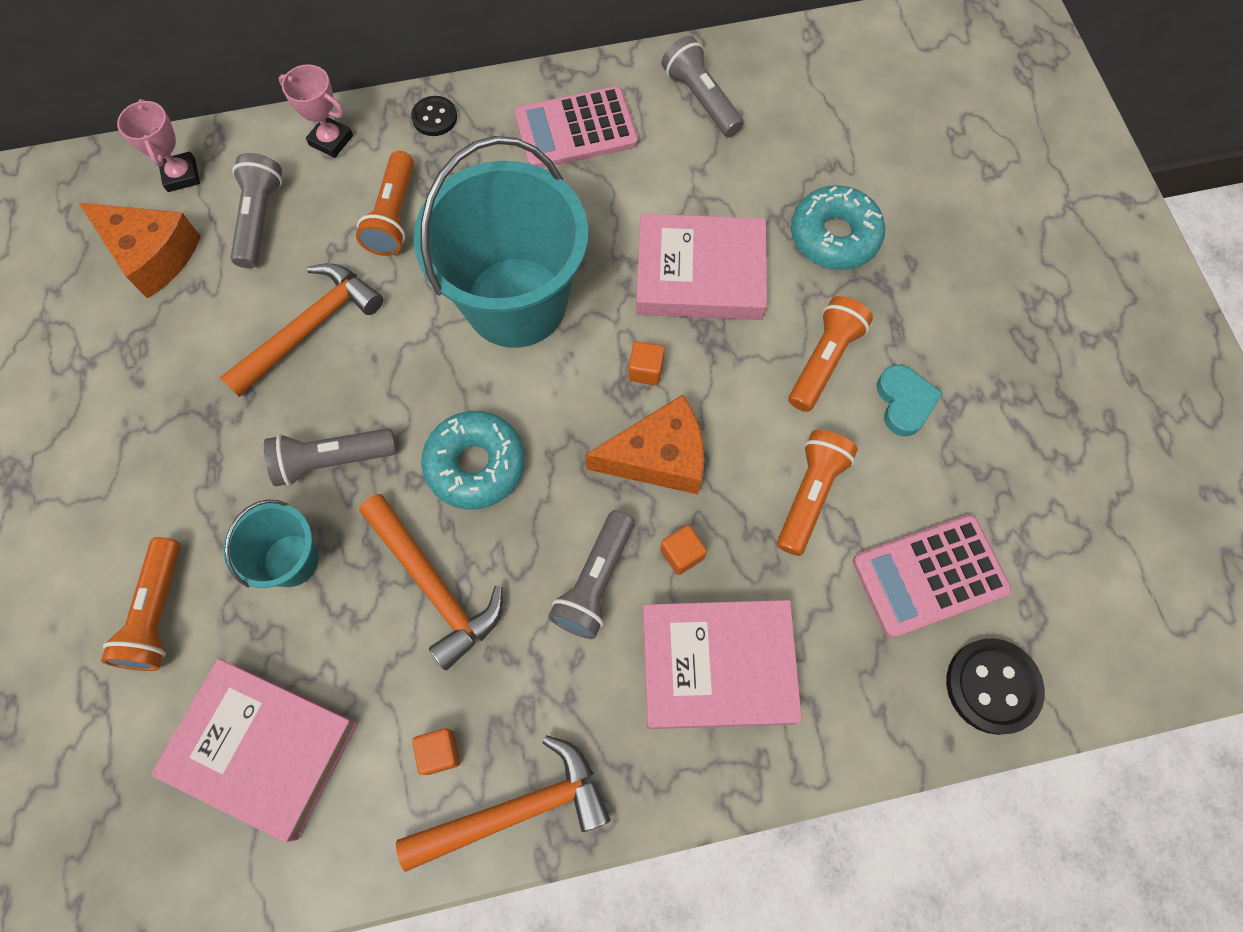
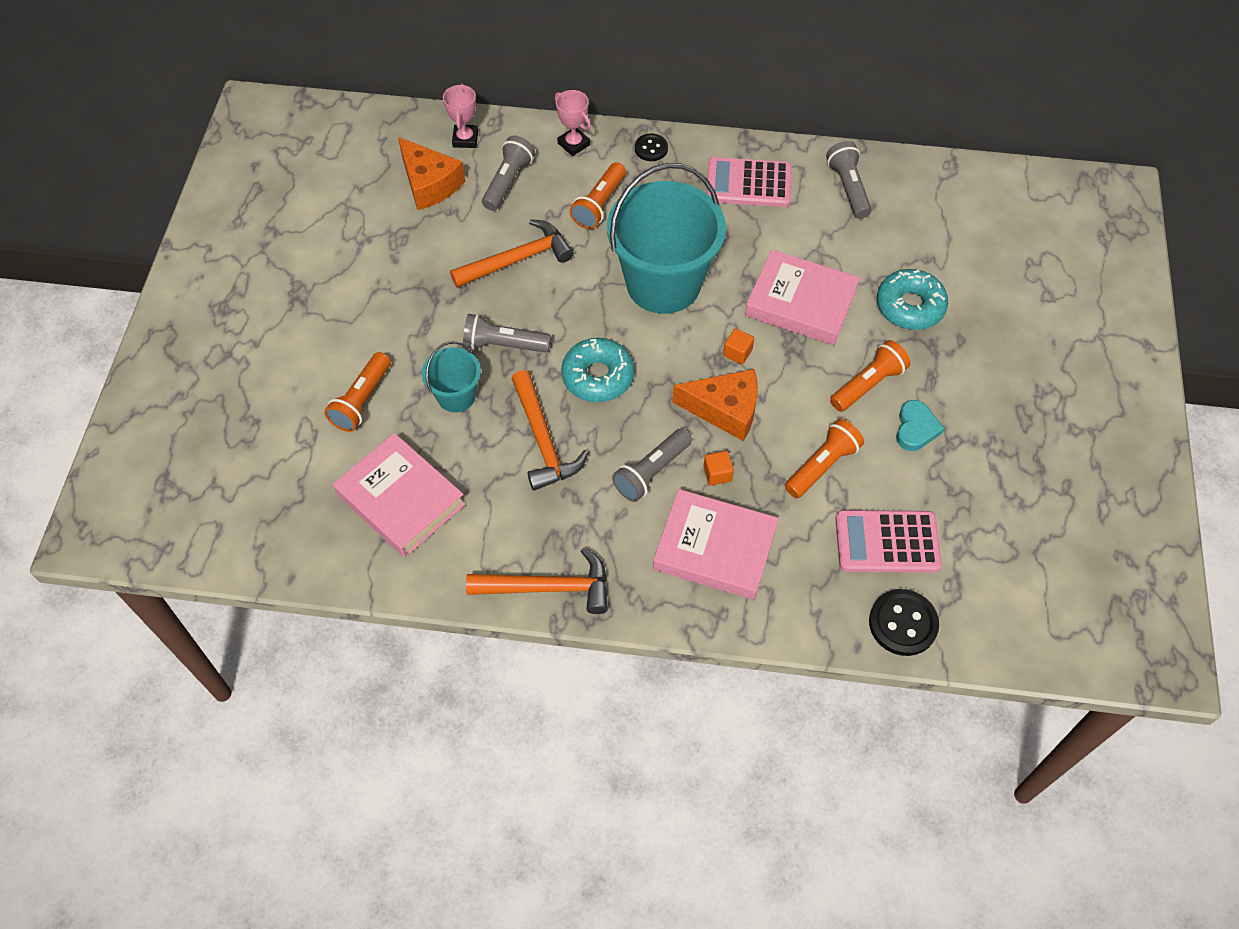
camera: 20 degrees right, 10 degrees down
(440, 752) = (511, 538): orange cube -> none

